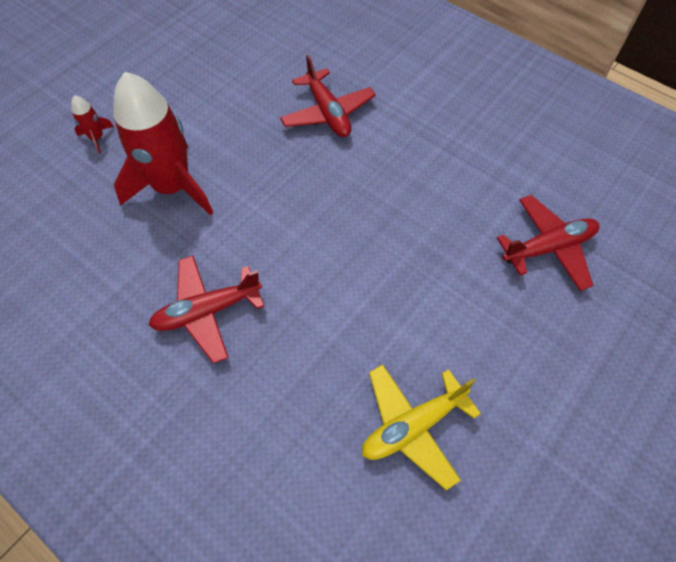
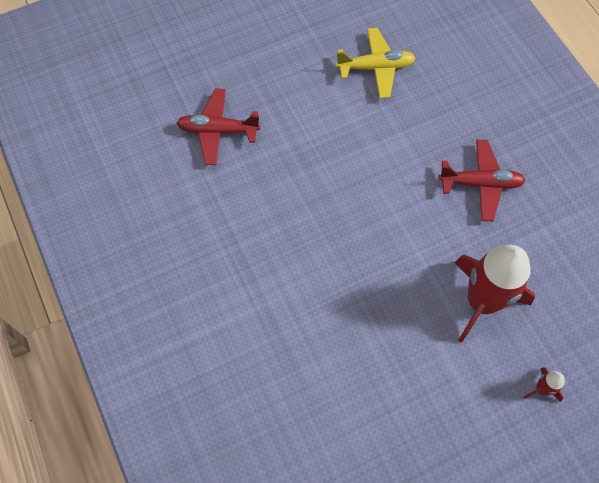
camera: 155 degrees left, 5 degrees up
(327, 113) = (316, 324): red plane -> none

